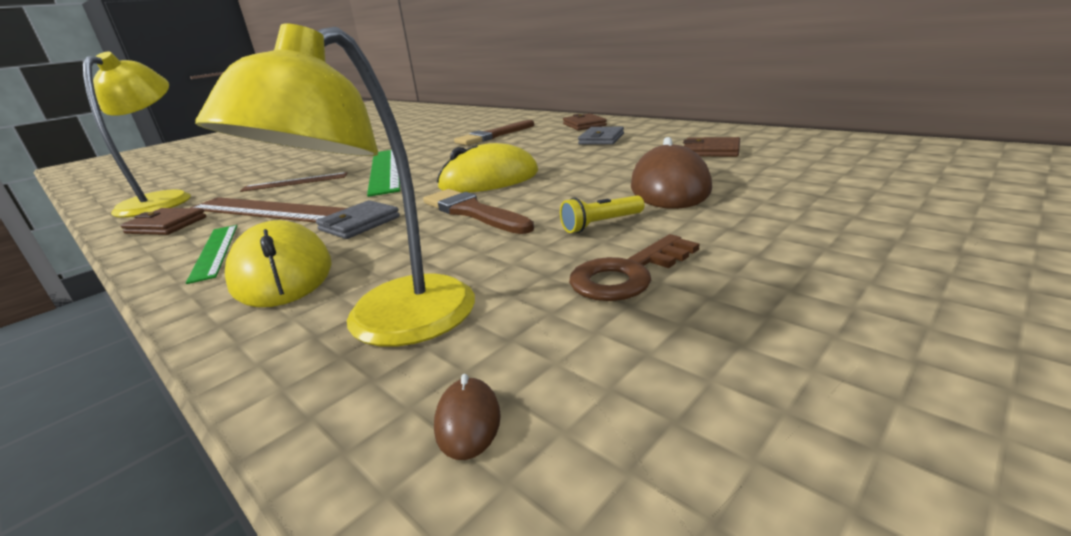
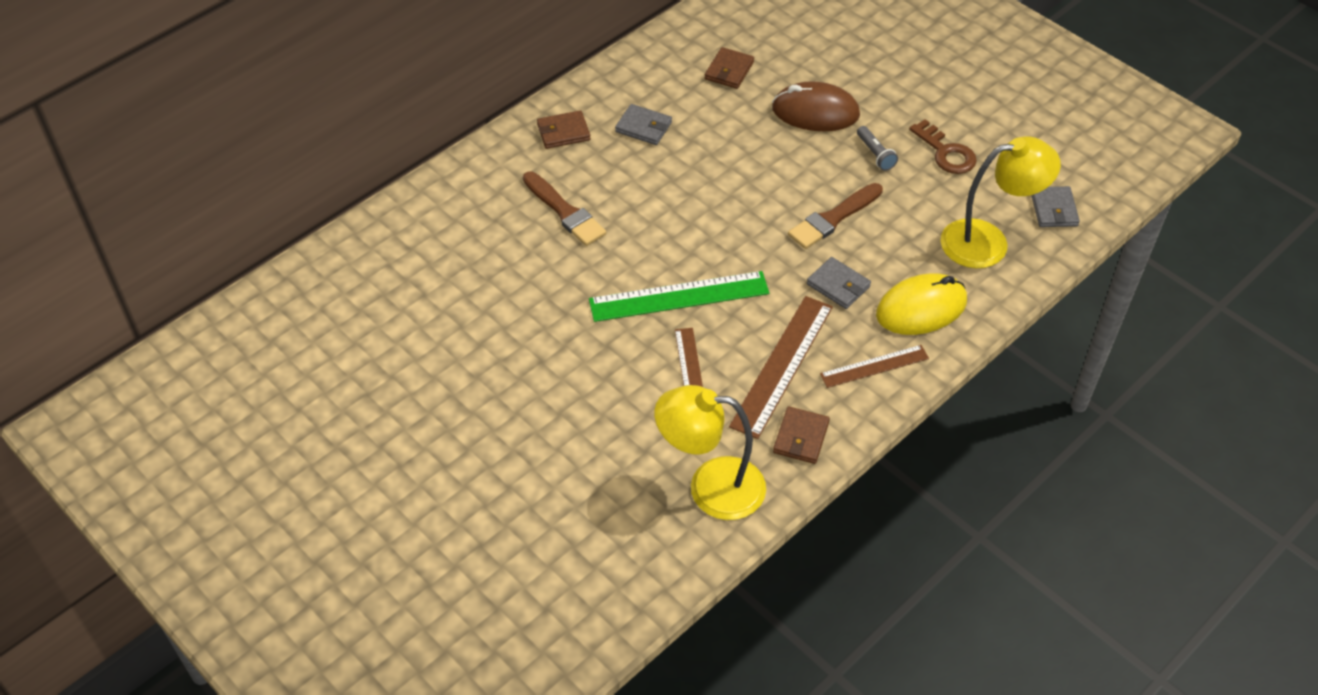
camera: 90 degrees left, 25 degrees up
(215, 251) = (874, 366): green ruler -> brown ruler
(391, 325) = (988, 242): yellow lamp -> yellow lamp turned 45 degrees counterclockwise
(468, 421) = (1054, 209): brown mouse -> grey wallet
(489, 180) = (752, 211): yellow mouse -> none
(601, 224) = (875, 154): yellow flashlight -> grey flashlight

